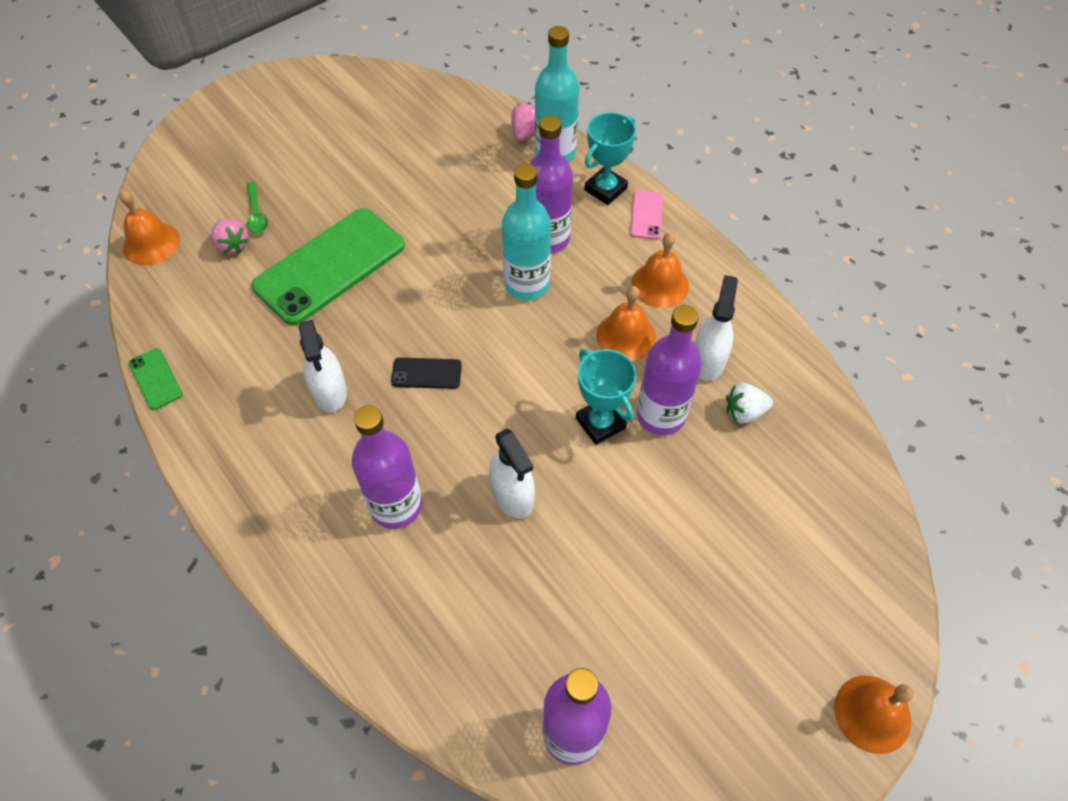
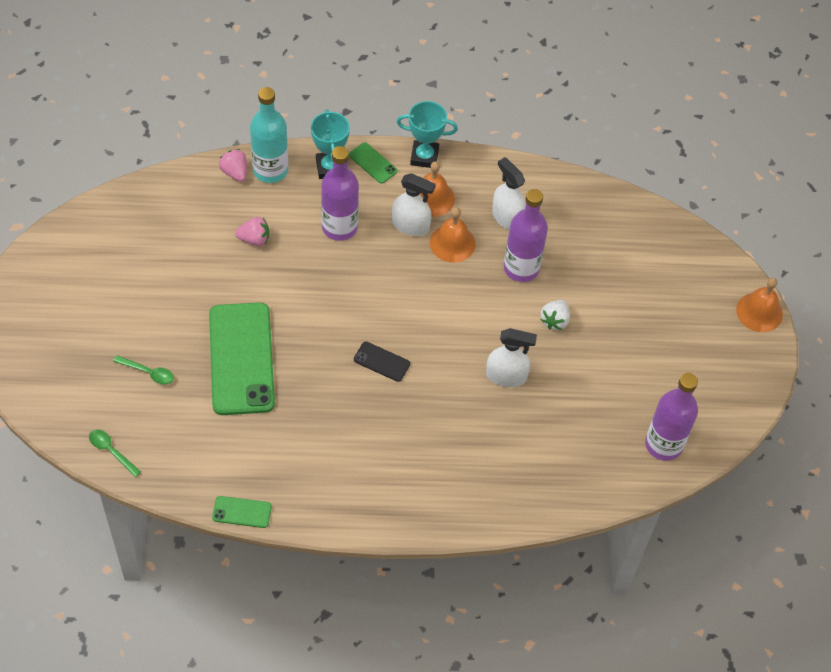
camera: 55 degrees left, 0 degrees up
(151, 243) = (111, 451): orange bell -> green spoon
(232, 245) = (164, 403): pink strawberry -> pink strawberry (254, 239)
(329, 391) = (346, 421): white spray bottle -> white spray bottle (410, 225)
(396, 506) = (461, 437): purple bottle -> none
(426, 373) = (381, 362): black phone -> black phone turned 75 degrees clockwise
(527, 284) = (365, 264): turquoise bottle -> none
(600, 423) = (499, 300): turquoise trophy -> turquoise trophy (424, 157)
(646, 215) = (373, 163): pink phone -> green phone
(744, 412) = (555, 228): white strawberry -> white strawberry (555, 320)

